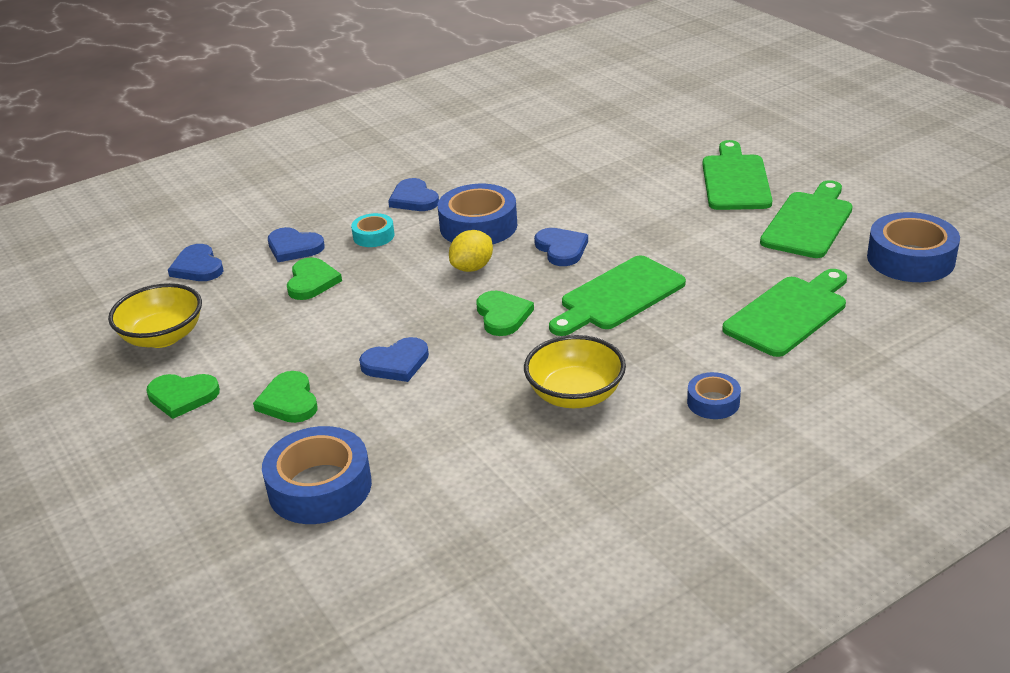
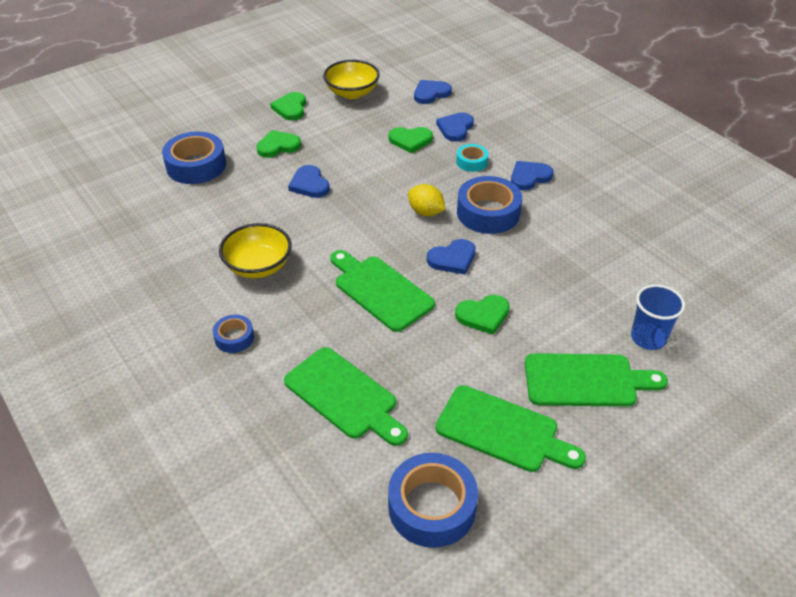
camera: 85 degrees right, 10 degrees up
(502, 315) = (360, 229): green heart -> green heart (483, 315)
(674, 148) = (648, 338): none -> blue cup

